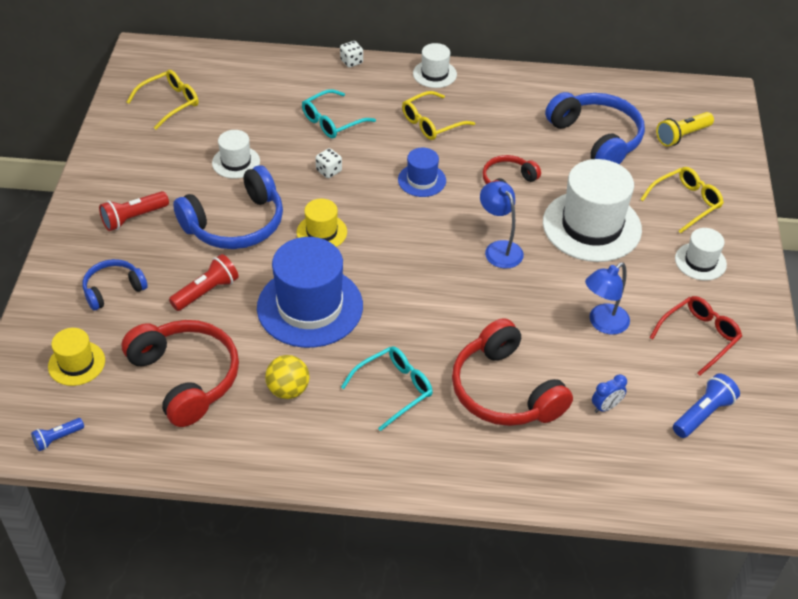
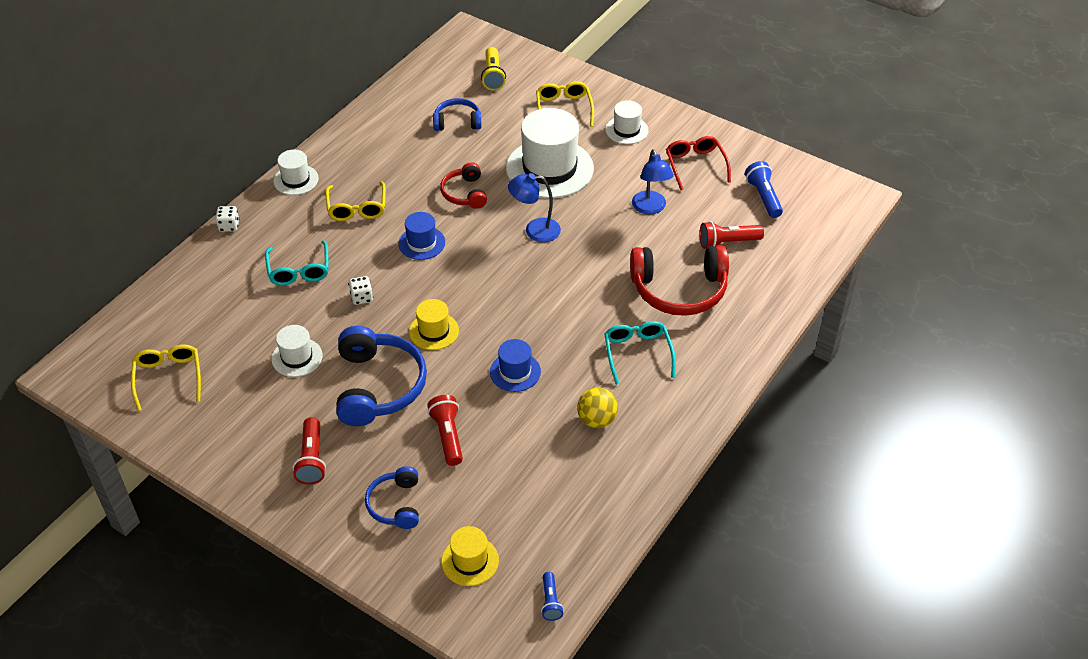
camera: 60 degrees left, 0 degrees up
(185, 378) = (539, 485): red headphones -> none
(310, 307) = (515, 372): blue hat -> blue hat, size x0.51
(596, 138) = (457, 122): blue headphones -> blue headphones, size x0.56
(606, 407) = (727, 242): blue clock -> red flashlight

